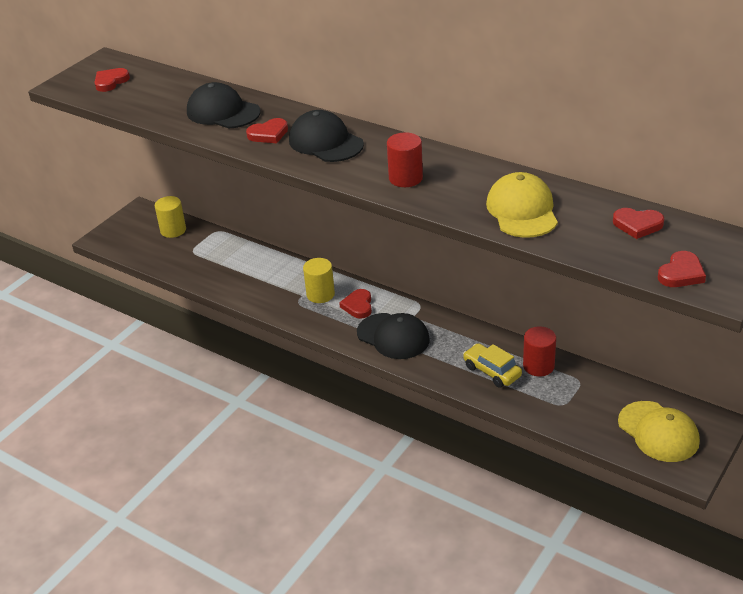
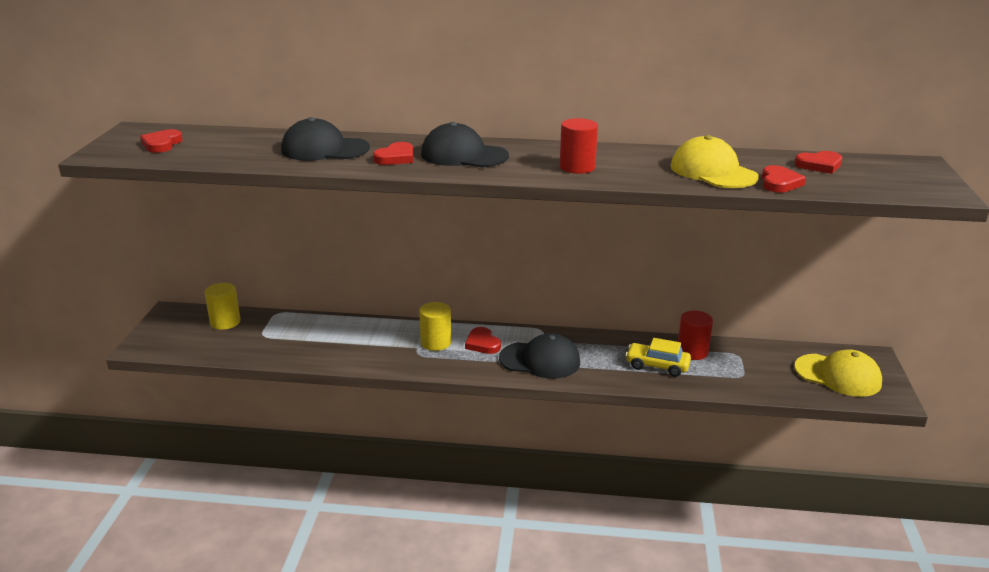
camera: 30 degrees left, 10 degrees down
(681, 273) = (900, 188): red heart -> red heart (779, 183)

